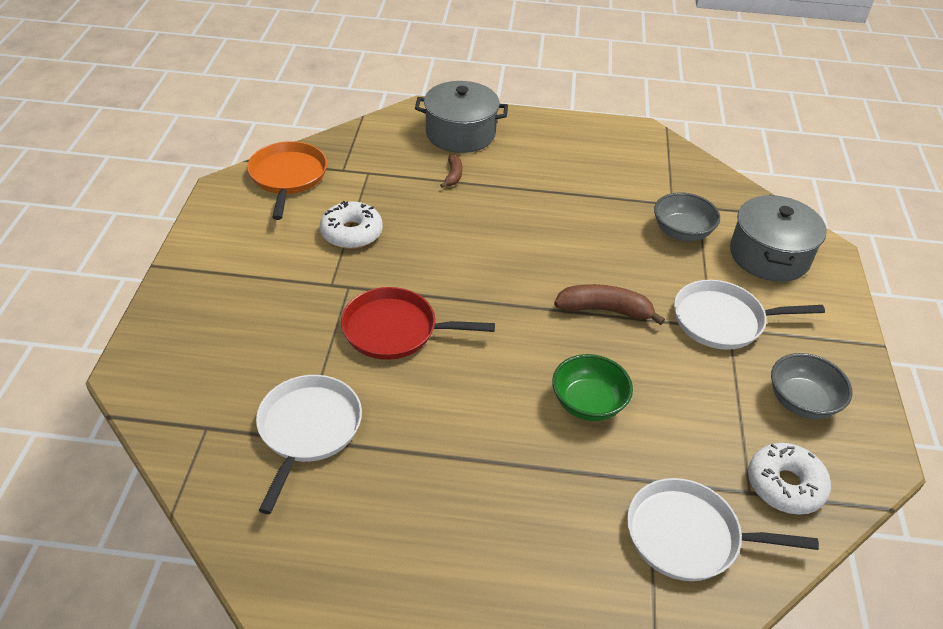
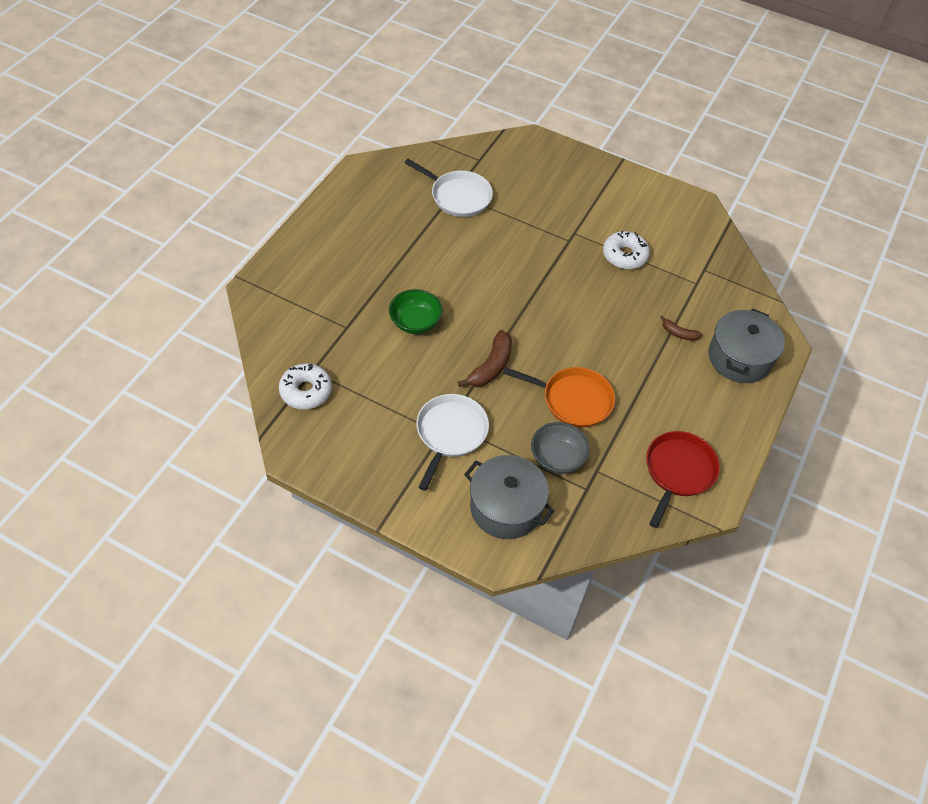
camera: 110 degrees right, 10 degrees up
(288, 177) = (702, 237): orange pan -> orange pan (573, 400)
(395, 330) = (519, 251): red pan -> red pan (678, 471)
(688, 536) = (303, 327): white pan -> none
(802, 402) = (358, 439): grey bowl -> none

